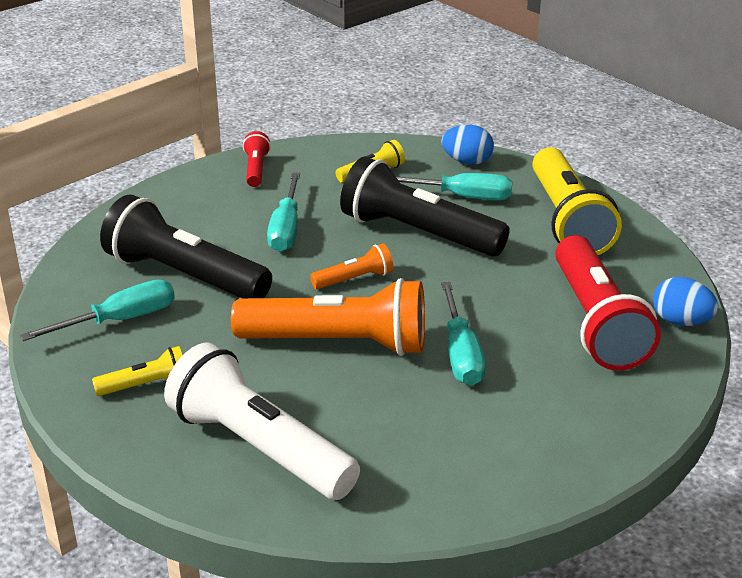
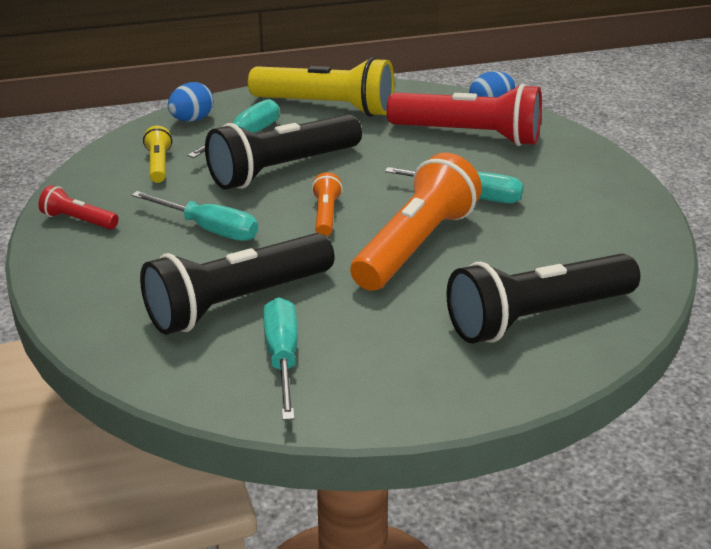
camera: 65 degrees left, 0 degrees up
(146, 385) = (406, 362): yellow flashlight -> none
(259, 448) = (537, 317): white flashlight -> black flashlight

